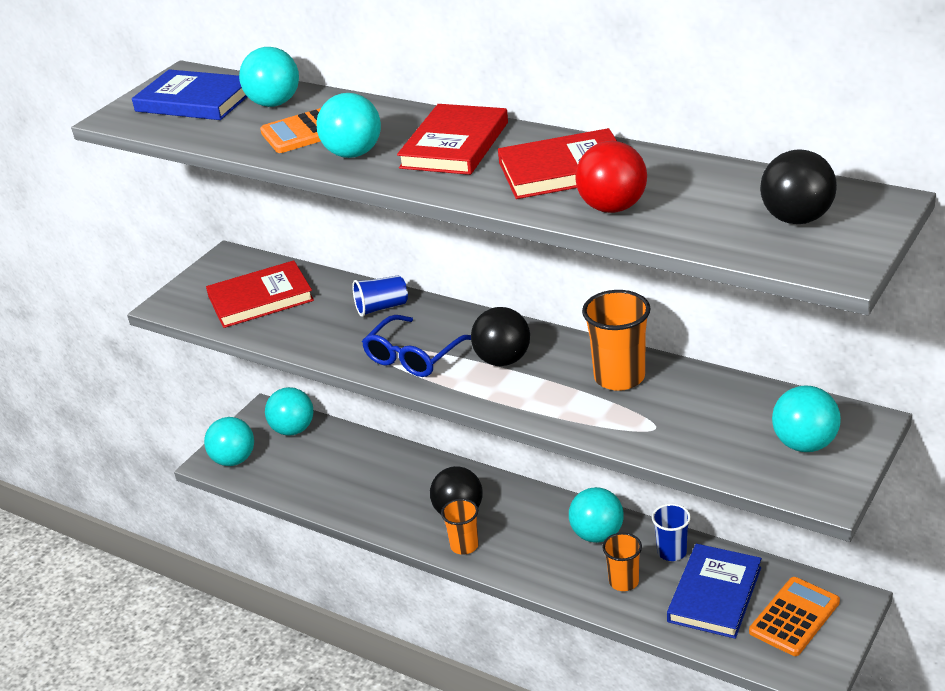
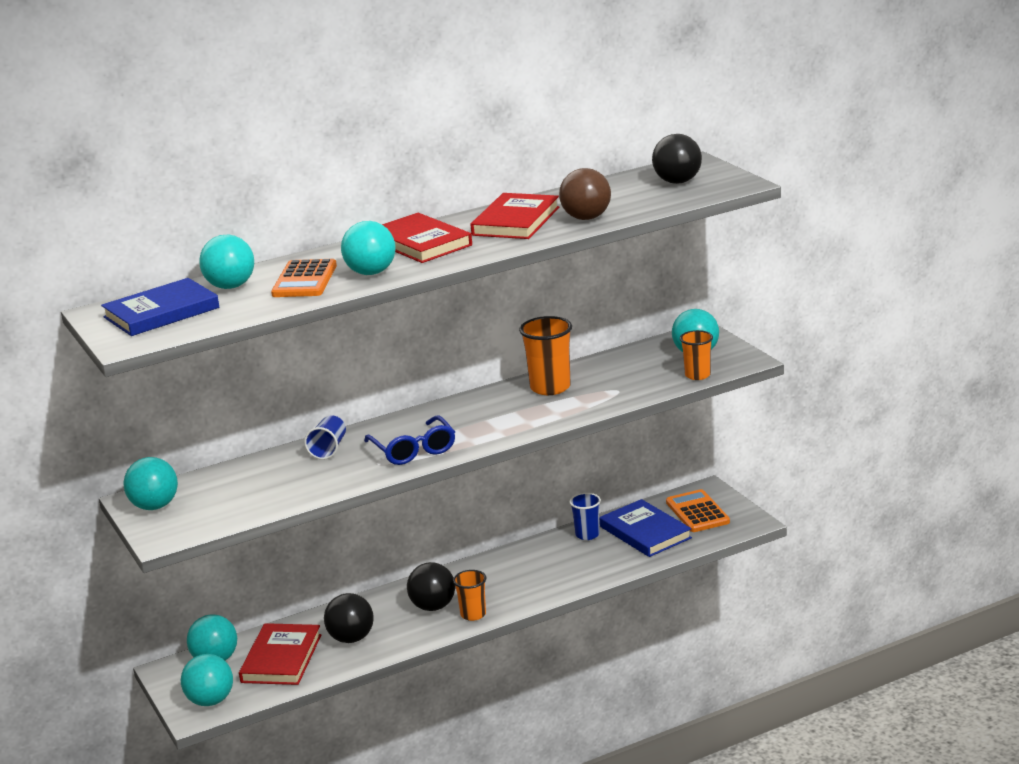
camera: 60 degrees left, 10 degrees down
(260, 298) = (228, 495): red book -> red book (281, 658)
(503, 360) = (470, 420): black ball -> black ball (351, 638)
(597, 534) = (533, 557): turquoise ball -> turquoise ball (155, 506)
(612, 208) = (586, 218): red ball -> brown ball
(623, 581) = (592, 561): orange cup -> orange cup (697, 375)

